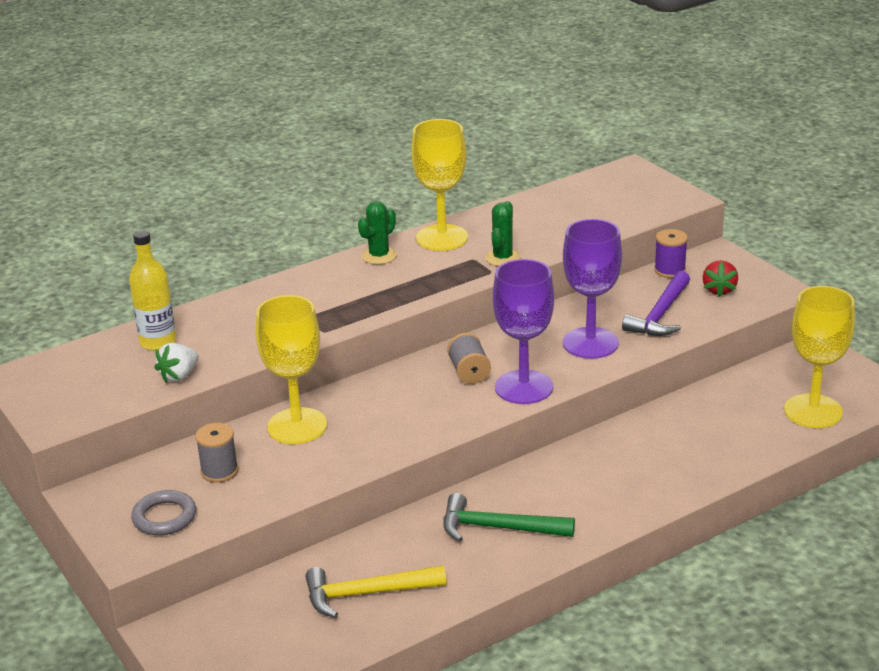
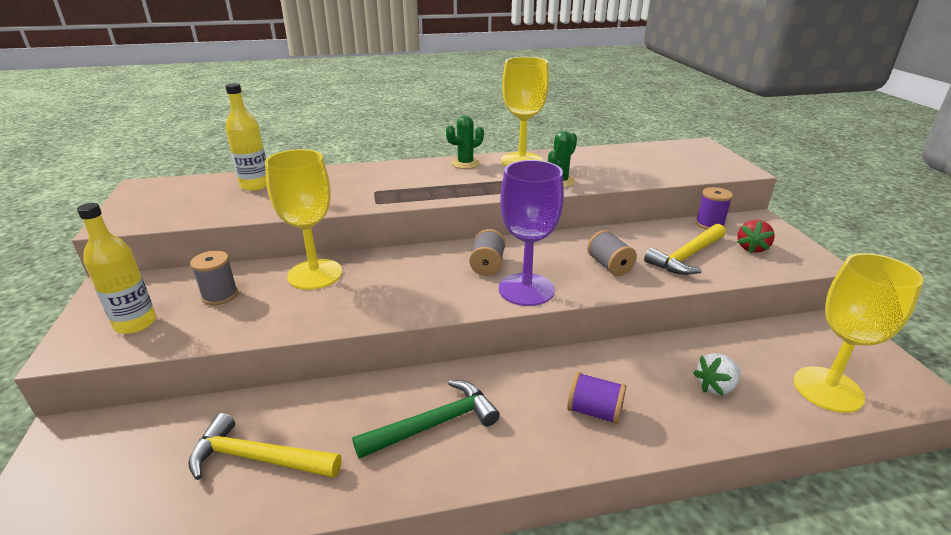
camera: 20 degrees right, 0 degrees up
(164, 517) = (135, 323): grey ring -> yellow bottle
(179, 376) = (239, 210): white strawberry -> white strawberry (715, 387)
(498, 528) = (434, 424): green hammer -> green hammer turned 120 degrees clockwise
(590, 343) = (609, 266): purple goblet -> grey spool
(629, 481) = (594, 411): none -> purple spool
(660, 315) = (687, 257): purple hammer -> yellow hammer

